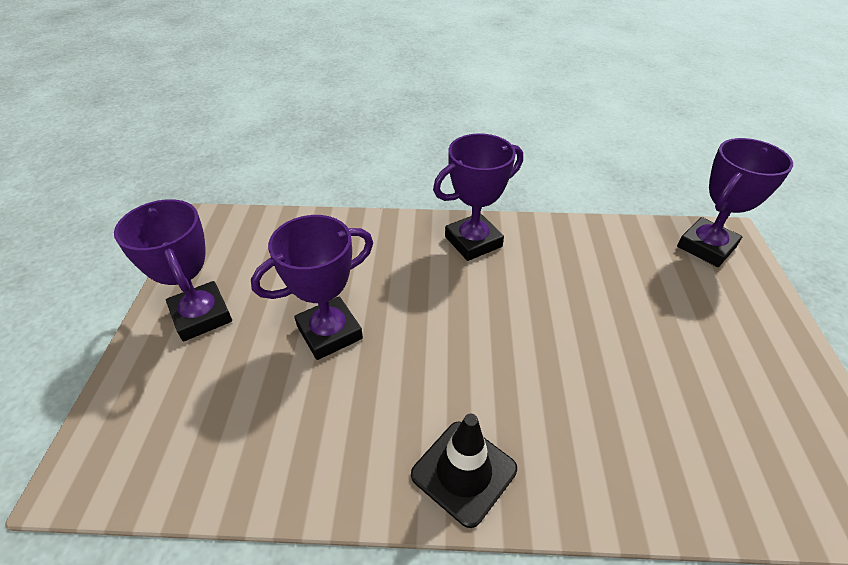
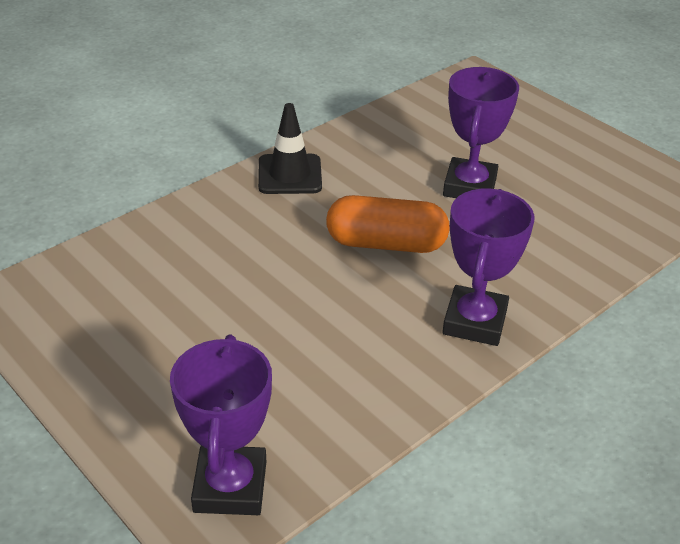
camera: 135 degrees right, 5 degrees down
(201, 315) = (563, 147): purple trophy -> none
(462, 327) = (386, 243): none -> orange capsule

